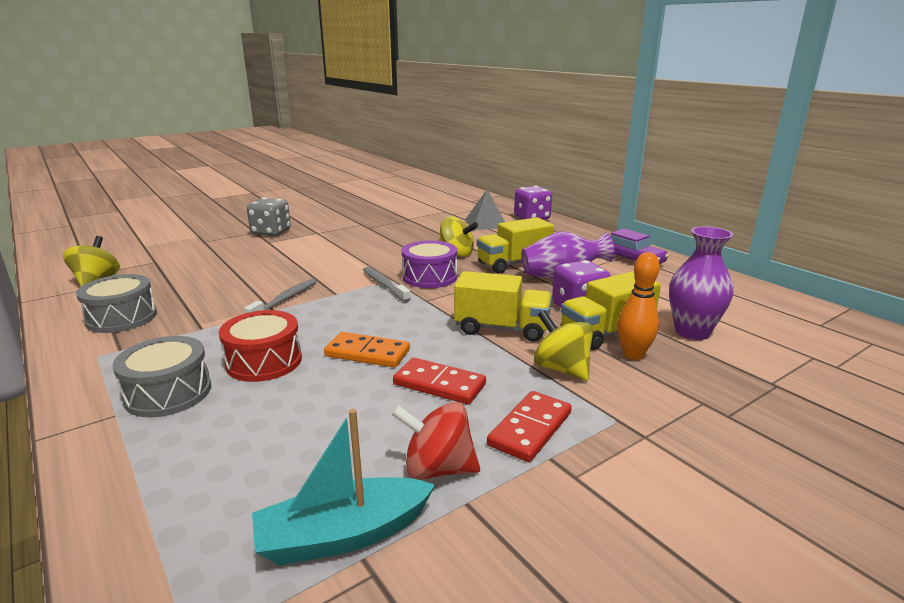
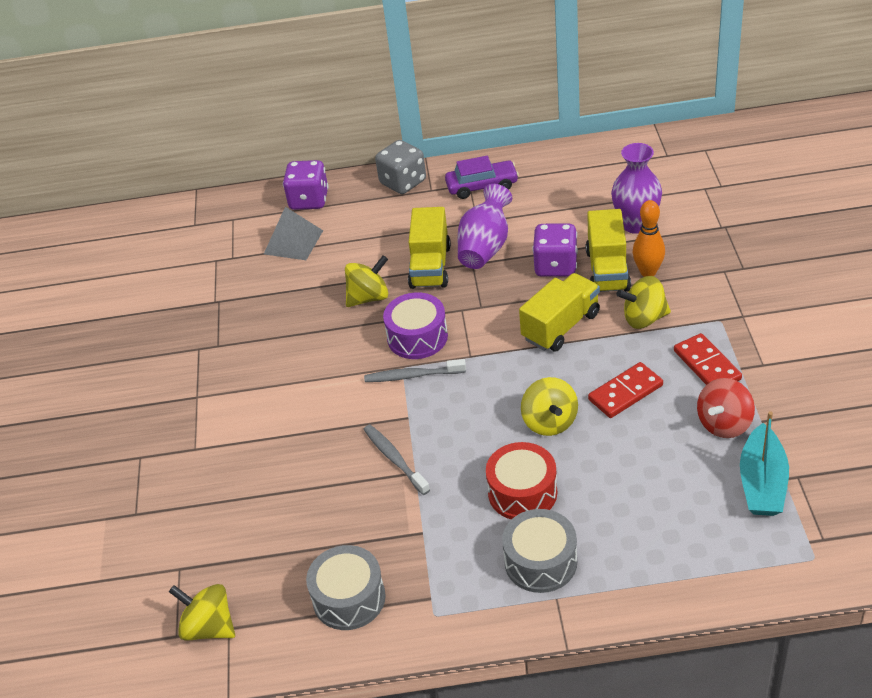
camera: 55 degrees left, 20 degrees up
(271, 232) = (157, 441): grey dice -> grey dice (403, 182)
(367, 353) = (550, 422): orange domino -> yellow spinning top

